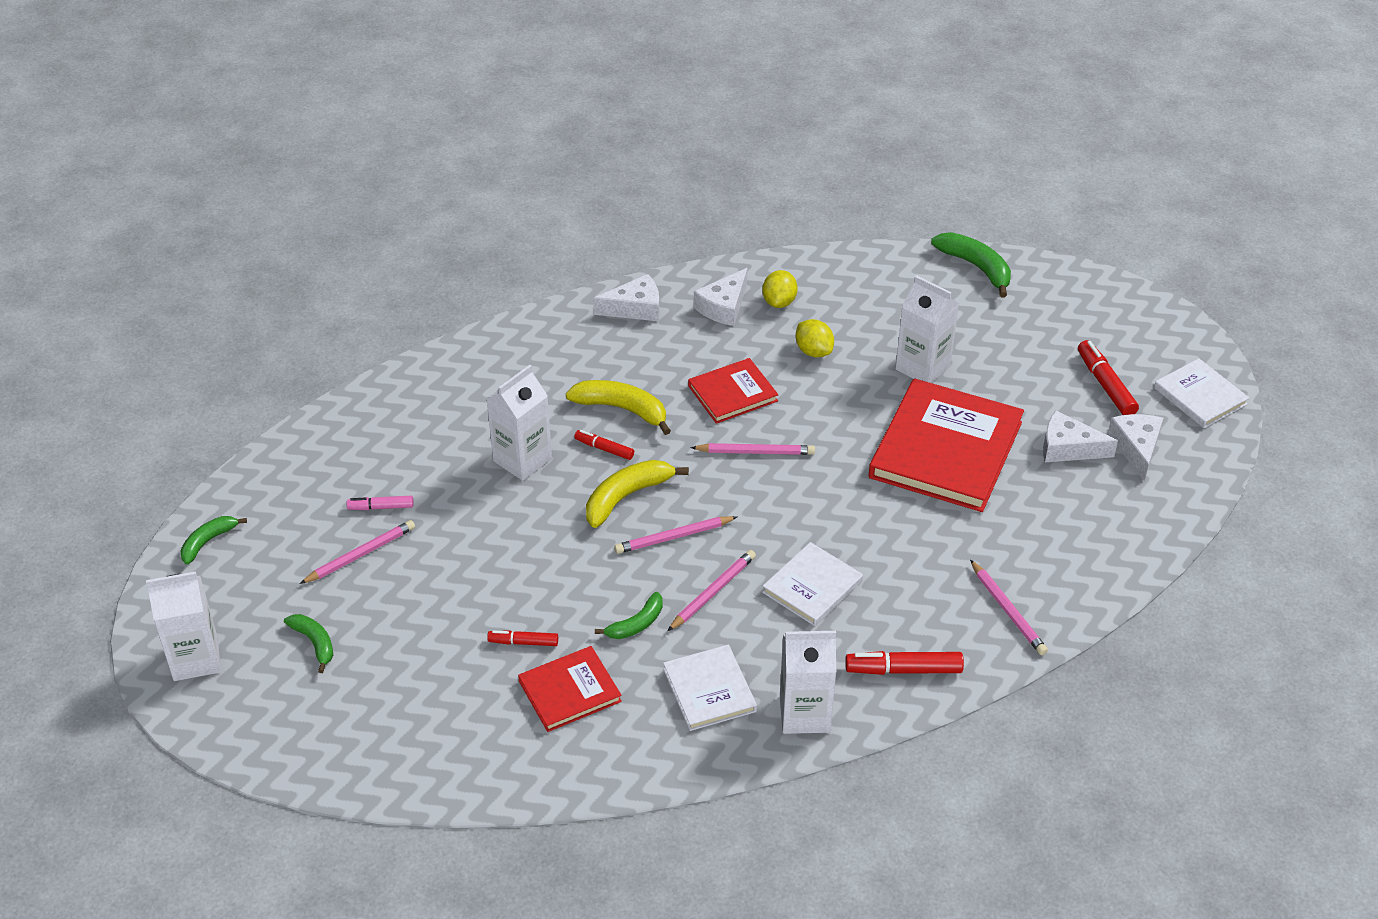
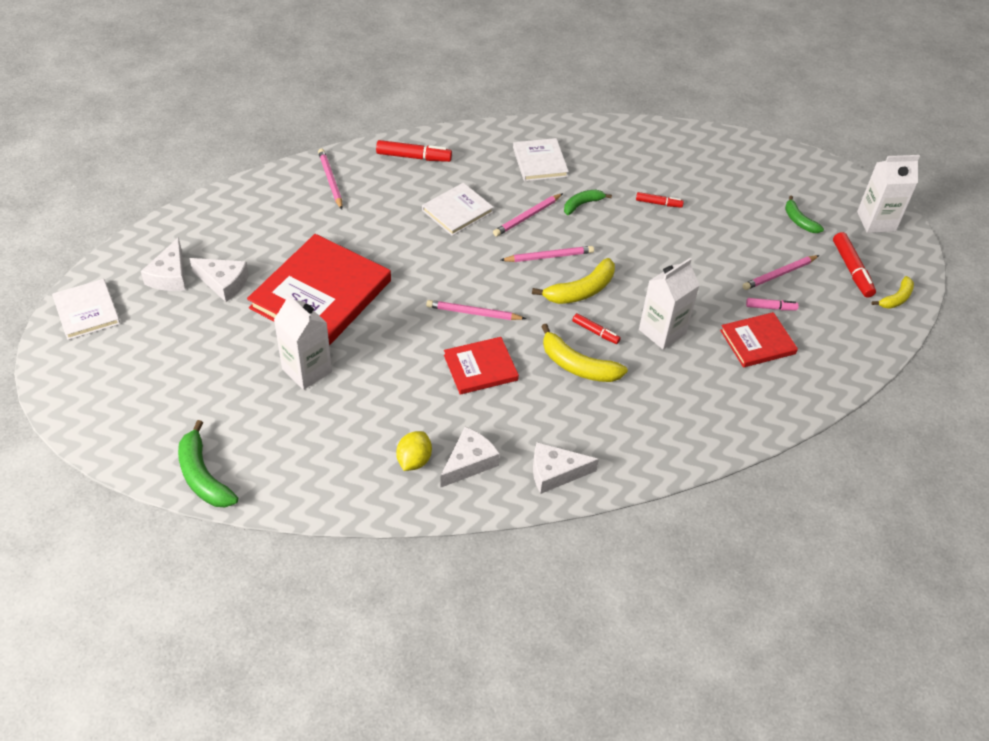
camera: 175 degrees left, 5 degrees up
(208, 542) = (896, 298): green banana -> yellow banana
(570, 691) = (628, 172): red book -> red book (757, 342)
(804, 714) = (483, 143): white carton -> none
(813, 351) = (398, 400): yellow lemon -> none
(1105, 385) = (158, 332): red marker -> red marker (851, 270)

